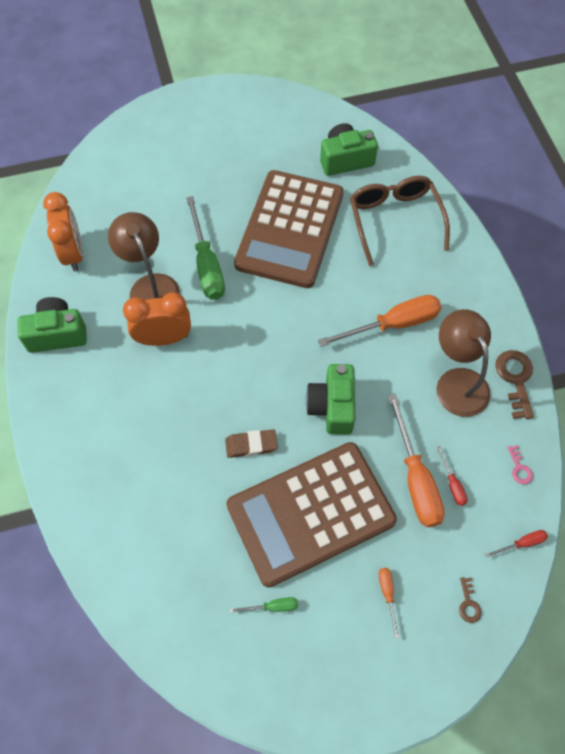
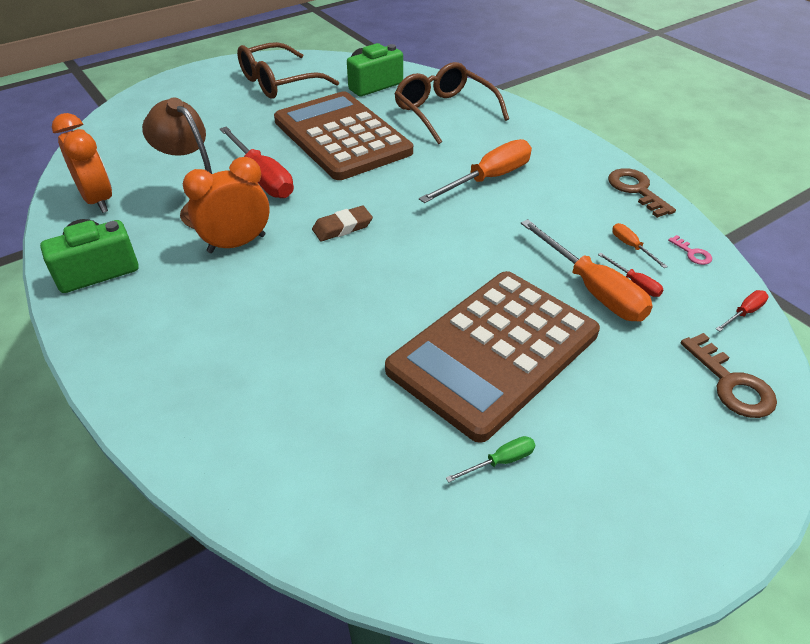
camera: 20 degrees left, 20 degrees down
(206, 264) = (262, 178): green screwdriver -> red screwdriver
(251, 445) = (387, 309): brown eraser -> brown eraser (342, 227)
(260, 133) = (278, 83): none -> brown glasses
(290, 229) = (342, 137): brown calculator -> brown calculator turned 150 degrees clockwise
(332, 406) = (463, 254): green camera -> none
(387, 594) = (634, 403): orange screwdriver -> orange screwdriver (631, 247)
(457, 382) = (581, 205): brown lamp -> none
(468, 604) = (731, 384): brown key -> brown key, size x1.92

